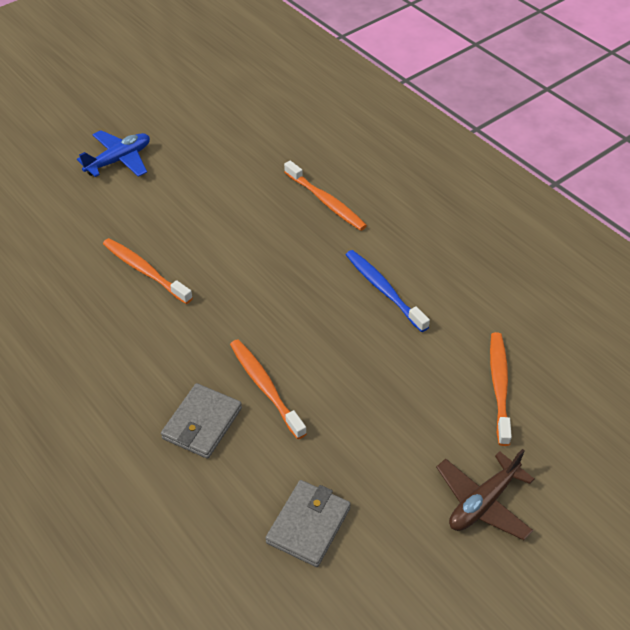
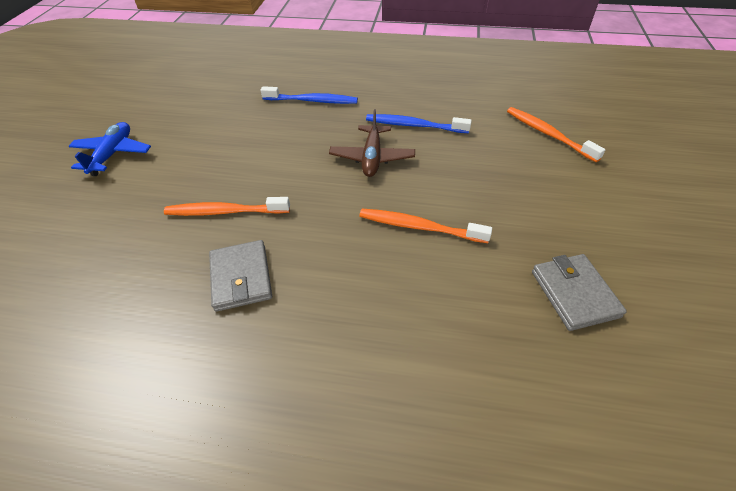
camera: 40 degrees left, 0 degrees up
(202, 423) = (408, 284): grey wallet -> grey wallet (241, 277)
(326, 202) = (312, 101): orange toothbrush -> blue toothbrush
(483, 502) = (636, 198): brown plane -> brown plane (372, 158)

